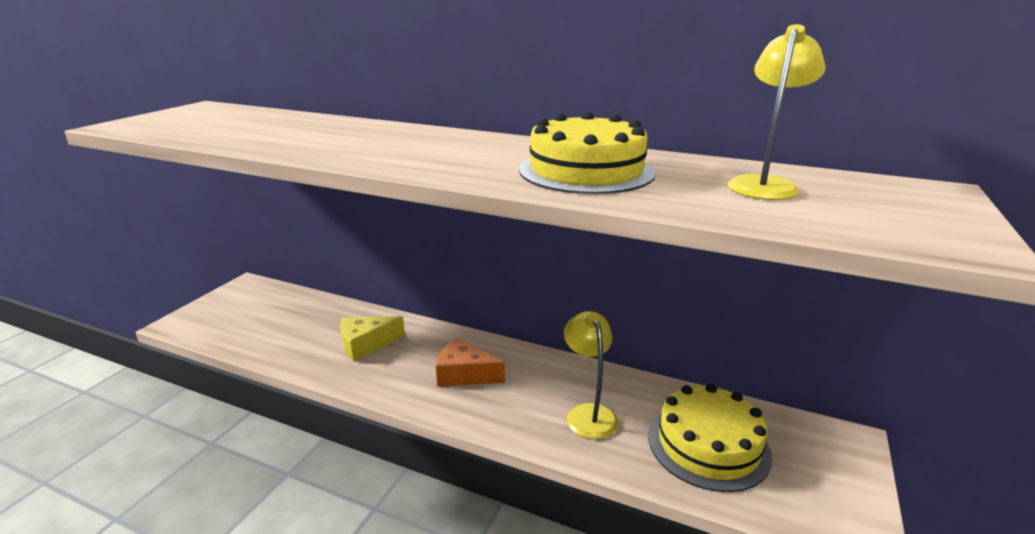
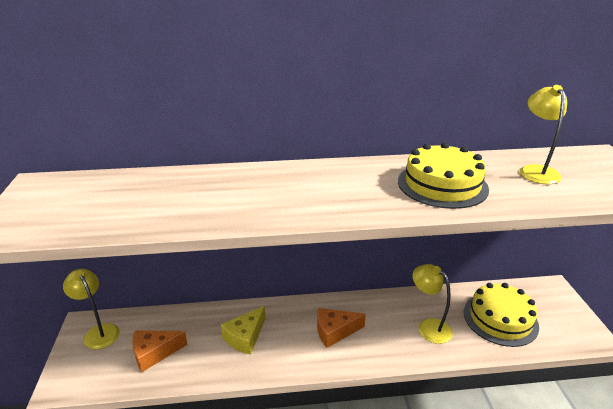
camera: 30 degrees left, 5 degrees up
(250, 294) = (98, 332): none -> yellow lamp
(272, 327) = (154, 353): none -> orange cheese

